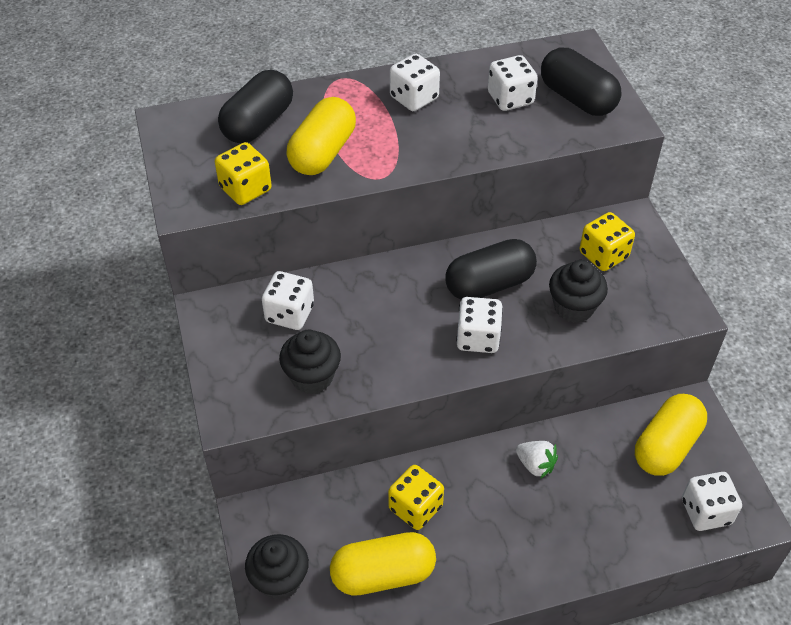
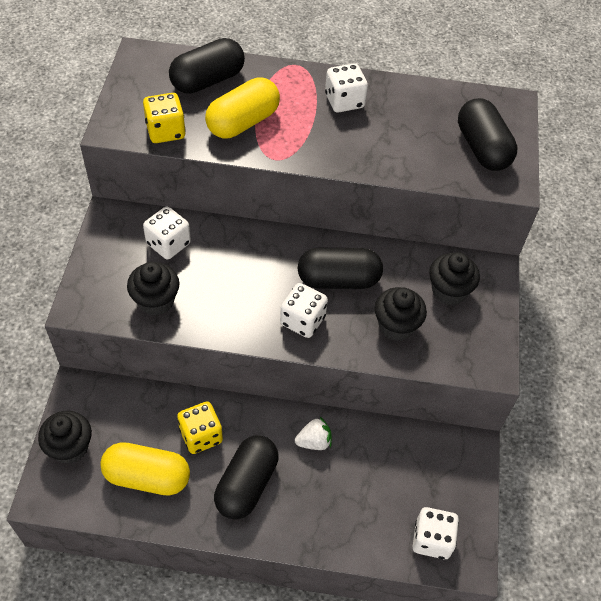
camera: 20 degrees right, 5 degrees up
(492, 537) = (247, 484): none -> black capsule
(510, 98) = (424, 129): white dice -> none
(535, 465) = (314, 441): white strawberry -> white strawberry turned 75 degrees counterclockwise
(603, 255) = (449, 291): yellow dice -> black cupcake
(666, 446) = (430, 471): yellow capsule -> none

